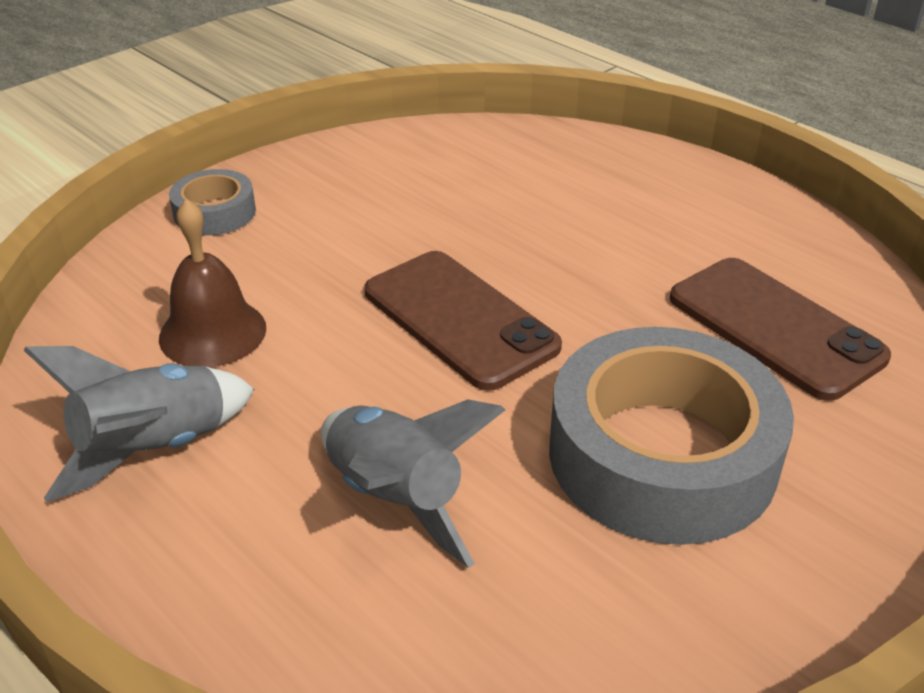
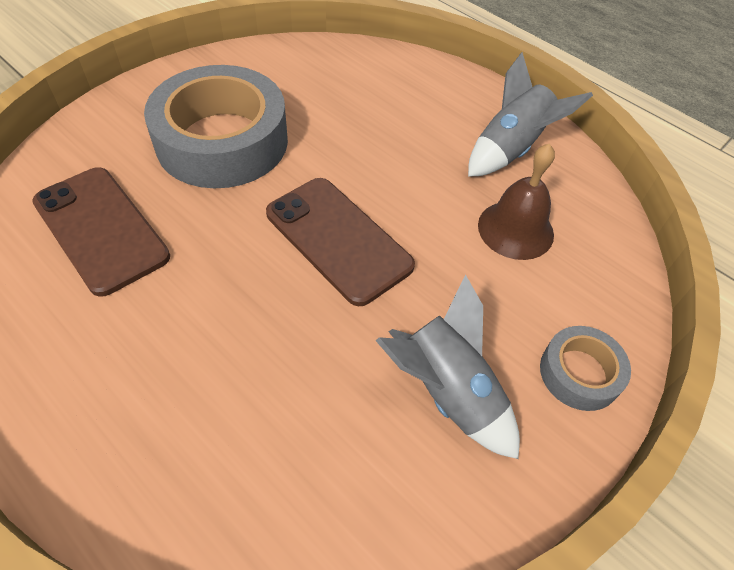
camera: 175 degrees right, 15 degrees up
(395, 498) = (372, 123): grey rocket -> grey rocket (447, 392)

